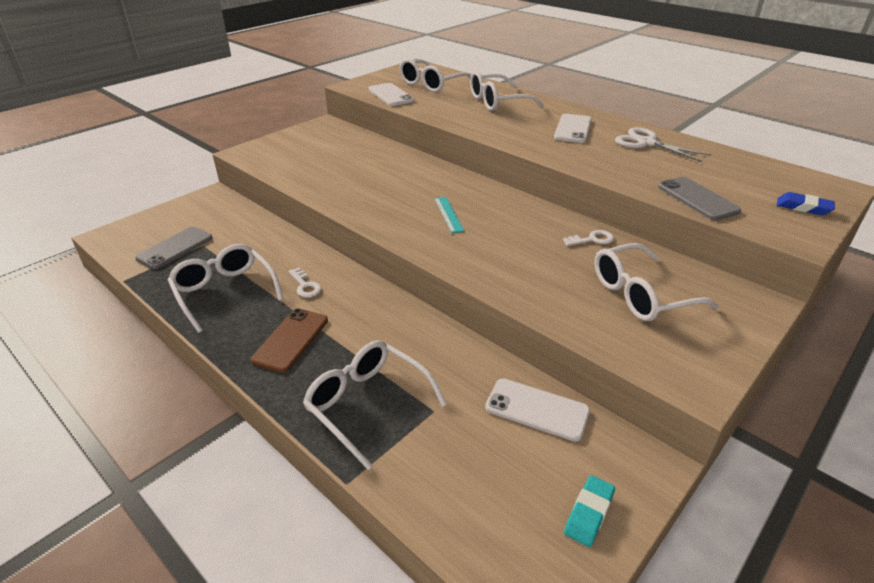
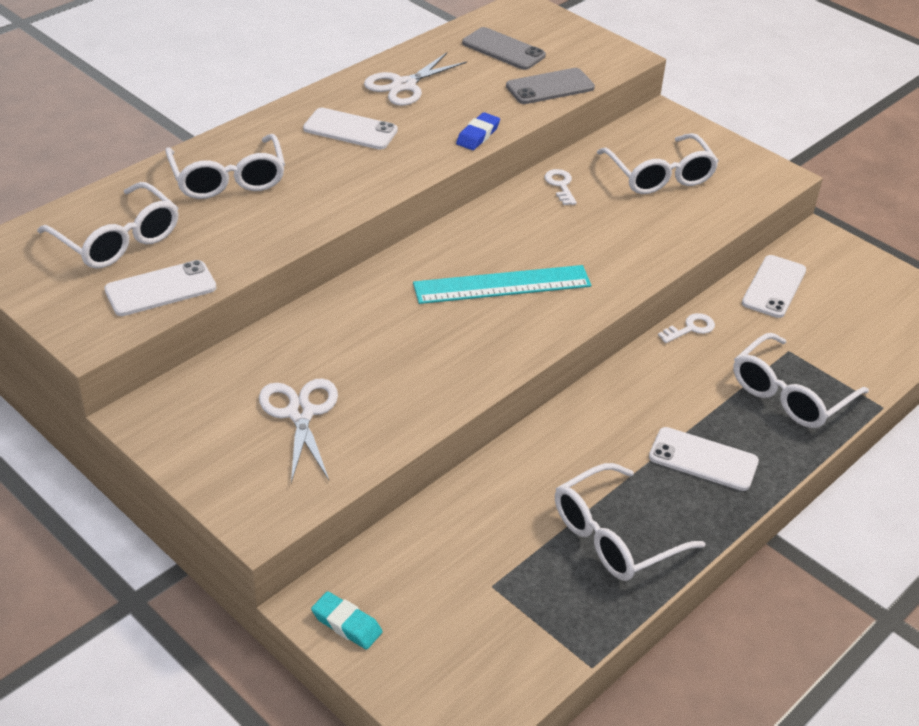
camera: 90 degrees left, 5 degrees up
(175, 248) = (499, 621): grey phone -> grey phone (503, 49)
(291, 340) = (703, 459): brown phone -> white phone
(305, 286) = (595, 455): white key -> white key (690, 328)
(321, 157) = (300, 414): none -> white scissors
(448, 214) = (502, 285): turquoise ruler -> turquoise ruler, size x1.92
(589, 513) = (873, 276): turquoise eraser -> turquoise eraser (347, 624)
(803, 207) = (566, 37): blue eraser -> blue eraser (478, 135)

